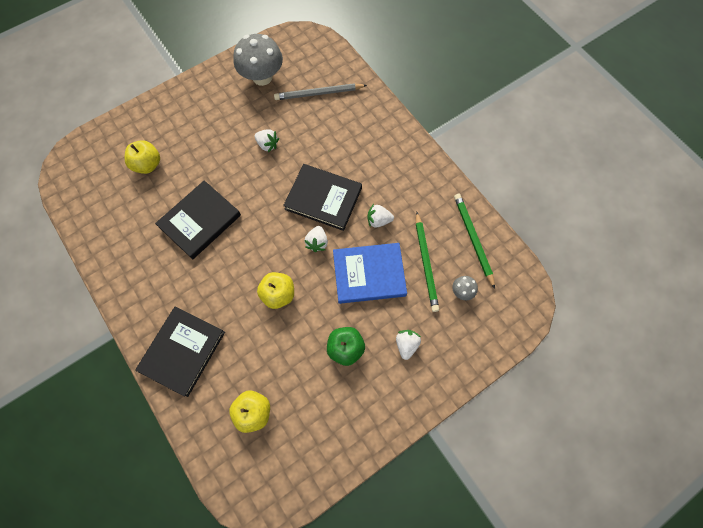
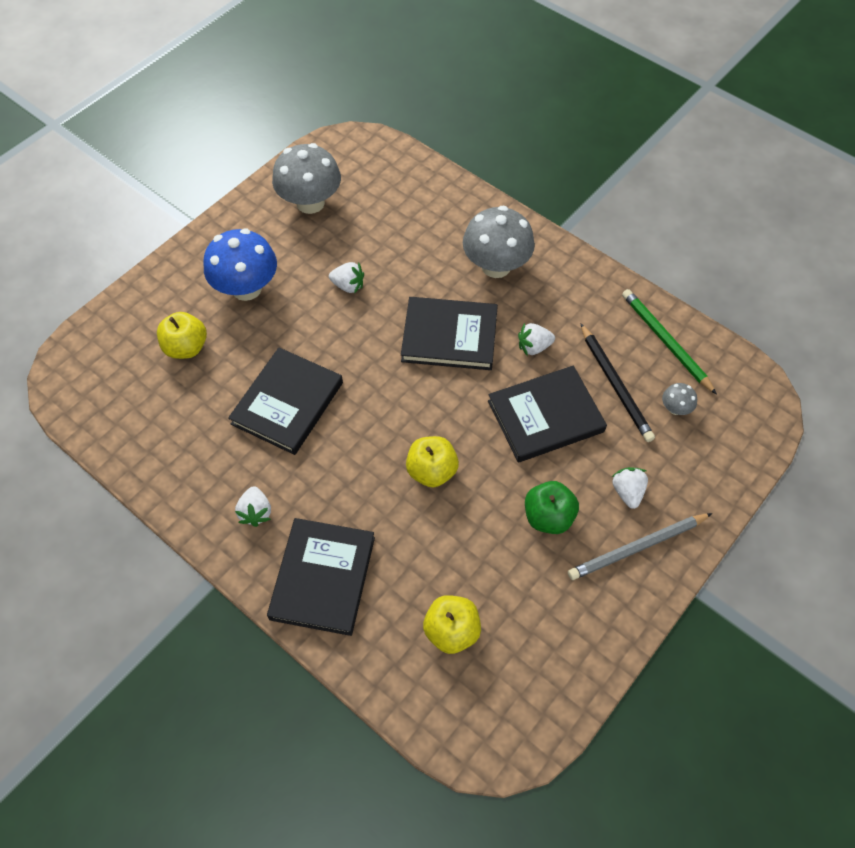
camera: 15 degrees left, 10 degrees down
(200, 131) = (246, 288): none -> blue mushroom
(317, 242) = (461, 393): white strawberry -> white strawberry (256, 512)
(319, 93) = (395, 207): grey pencil -> grey pencil (637, 548)
(369, 274) = (545, 416): blue book -> black book
(373, 153) = (496, 266): none -> grey mushroom
(426, 263) = (615, 385): green pencil -> black pencil

